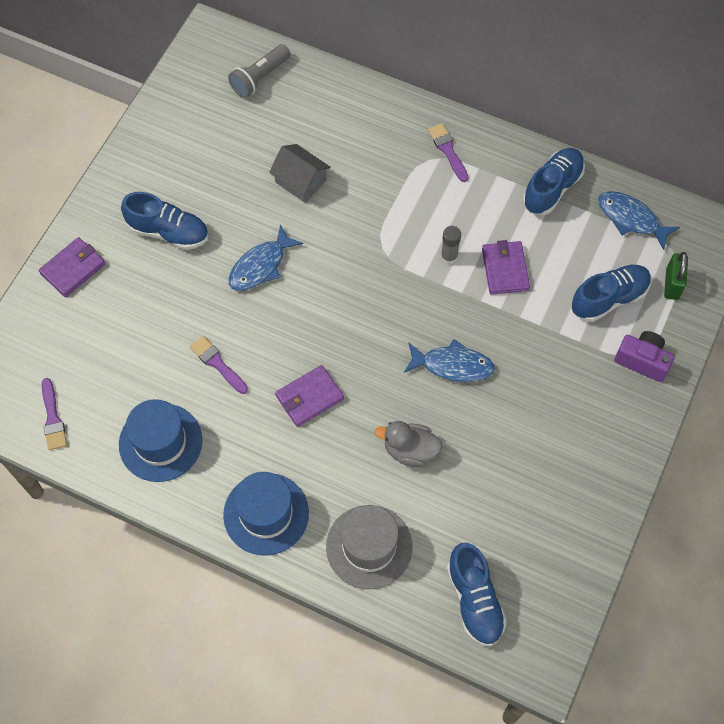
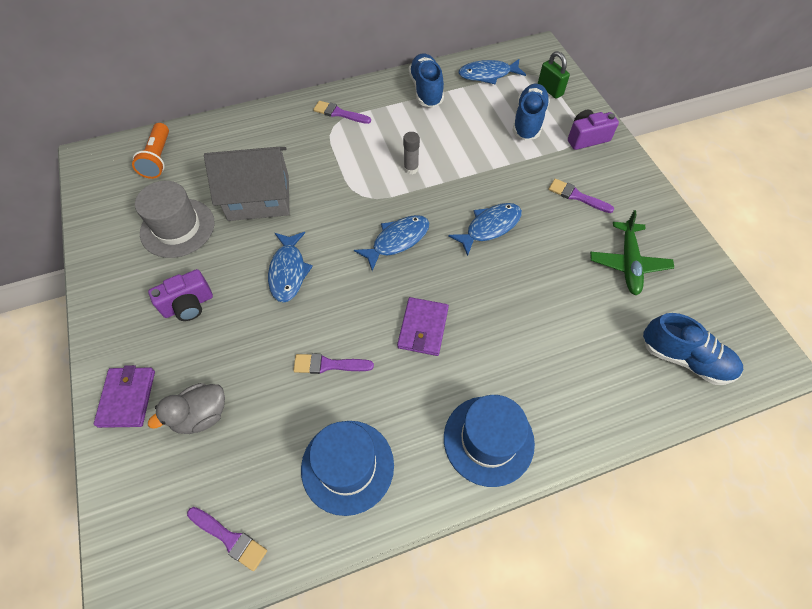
camera: 45 degrees left, 5 degrees down
(169, 232) = (188, 305): blue shoe -> purple camera
(260, 78) = (158, 158): grey flashlight -> orange flashlight
(300, 181) = (259, 198): grey house -> grey house, size x1.65
(367, 312) = (397, 241): none -> blue fish
(369, 547) = (582, 391): grey hat -> grey hat (177, 228)
(410, 451) = (529, 302): grey duck -> grey duck (201, 415)
(505, 269) = (452, 150): purple wallet -> none
(528, 496) = (628, 263): none -> green plane
(561, 404) = (577, 196): none -> purple brush

